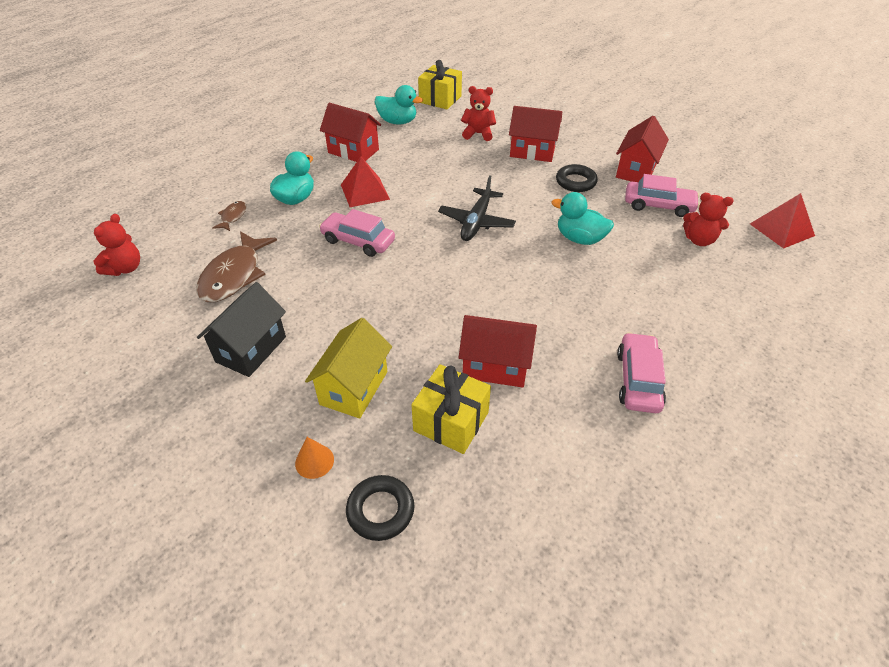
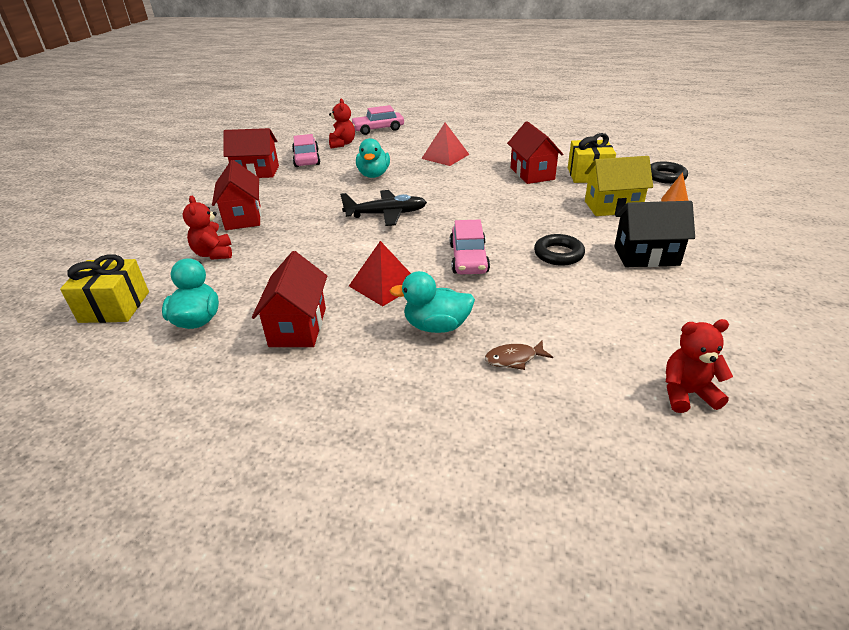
camera: 115 degrees left, 10 degrees down
(234, 275) = (592, 306): brown fish -> none
(575, 182) = (290, 190): black ring -> black ring (558, 254)
(638, 380) = (491, 142): pink car -> pink car (378, 129)
(781, 229) = (310, 127): red pyramid -> red pyramid (445, 156)

